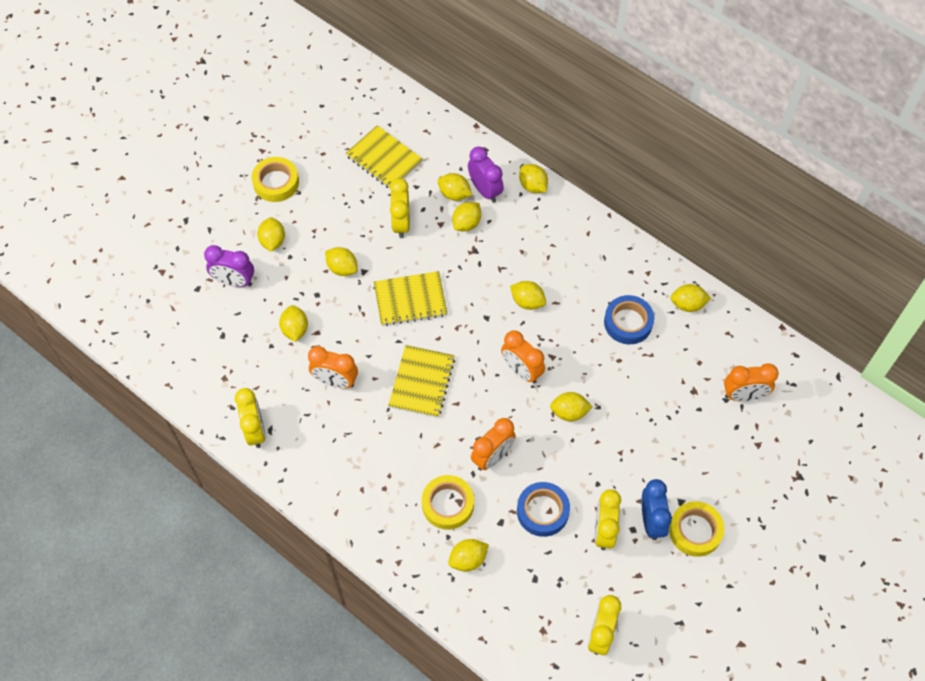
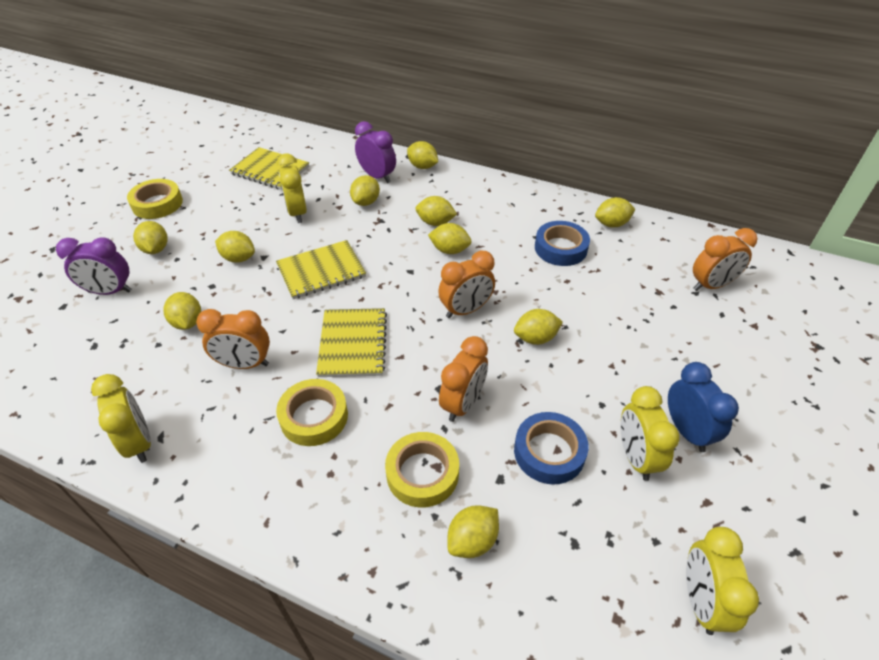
camera: 15 degrees left, 15 degrees down
(454, 194) = (347, 183): yellow lemon -> yellow lemon (435, 222)
(521, 371) = (466, 310): orange clock -> orange clock turned 60 degrees counterclockwise
(695, 531) = (744, 430): yellow tape -> yellow tape (314, 416)

